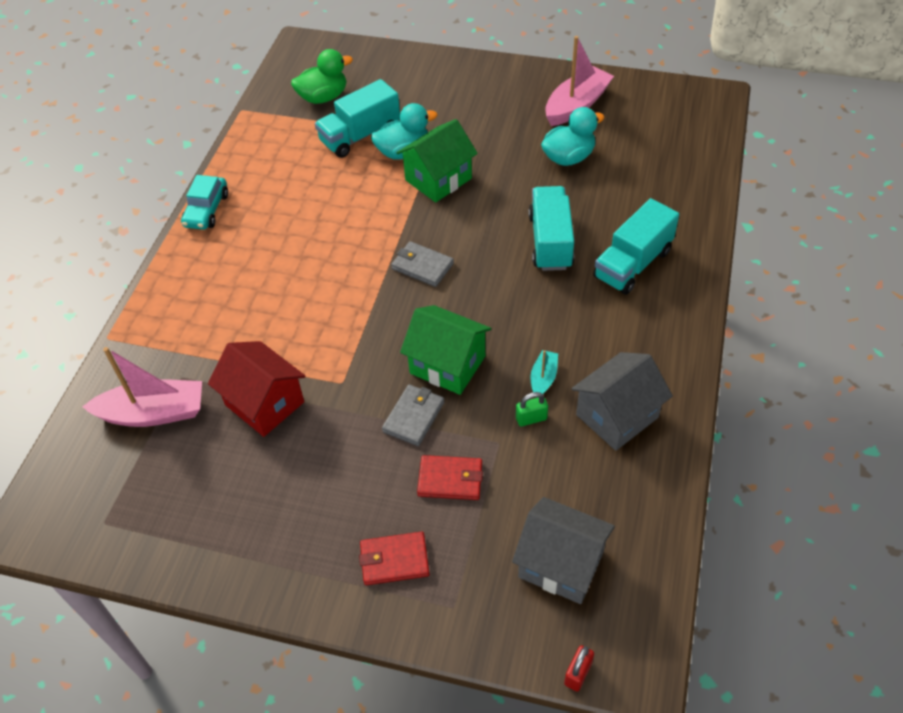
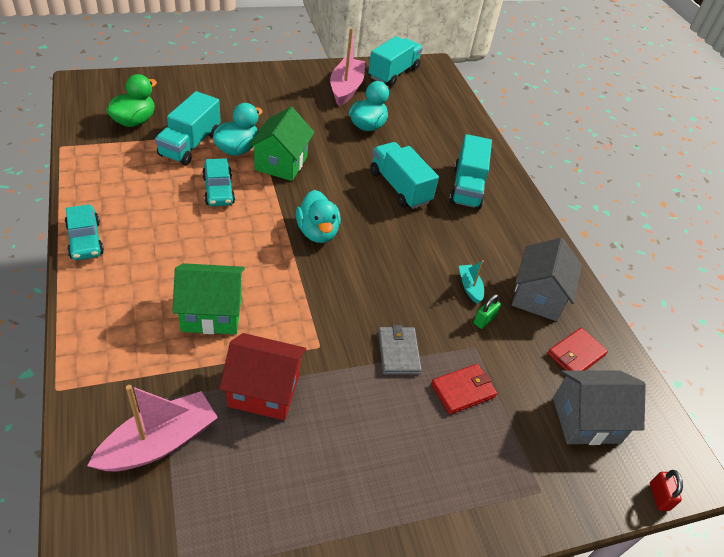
camera: 40 degrees left, 5 degrees down
(355, 193) = (218, 190): none -> turquoise car
(394, 560) = (470, 475): red wallet -> red wallet (576, 354)
(422, 266) = (317, 232): grey wallet -> turquoise duck
(447, 365) = (394, 302): green house -> green house (212, 313)
(652, 97) = (393, 73): none -> turquoise truck

